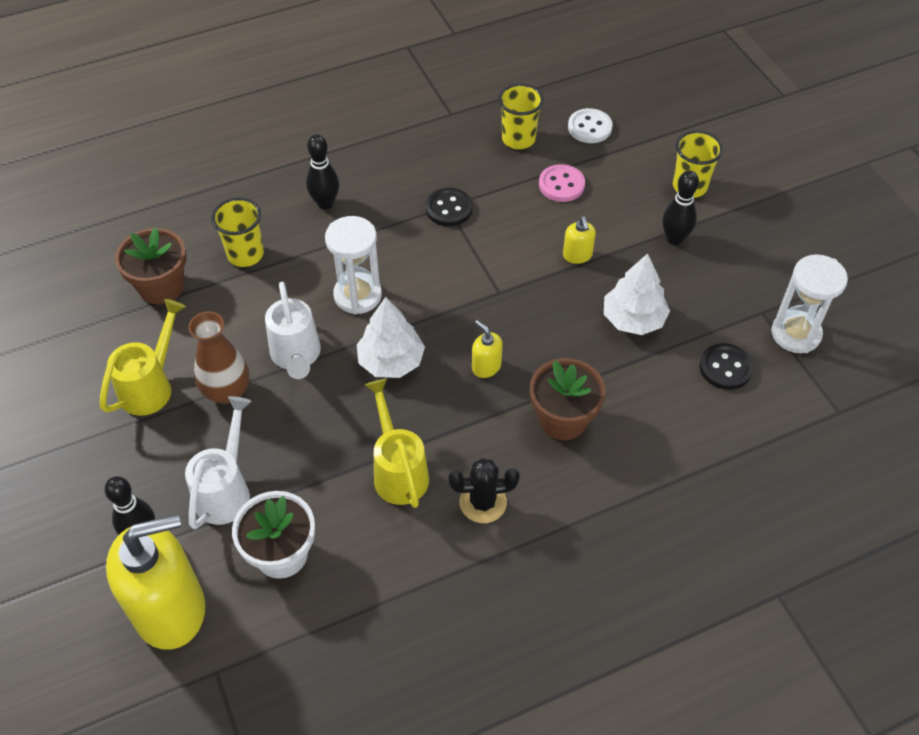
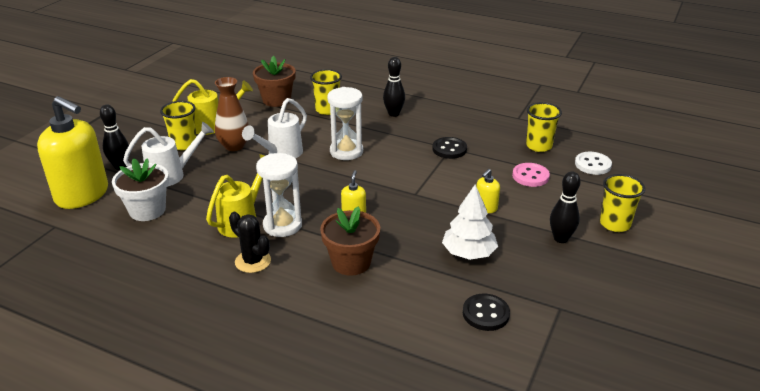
camera: 50 degrees right, 20 degrees down
(163, 440) = (184, 144): none -> yellow cup
(391, 361) = (315, 182): white tree -> none
(795, 334) = (566, 335): white hourglass -> white hourglass (282, 225)

